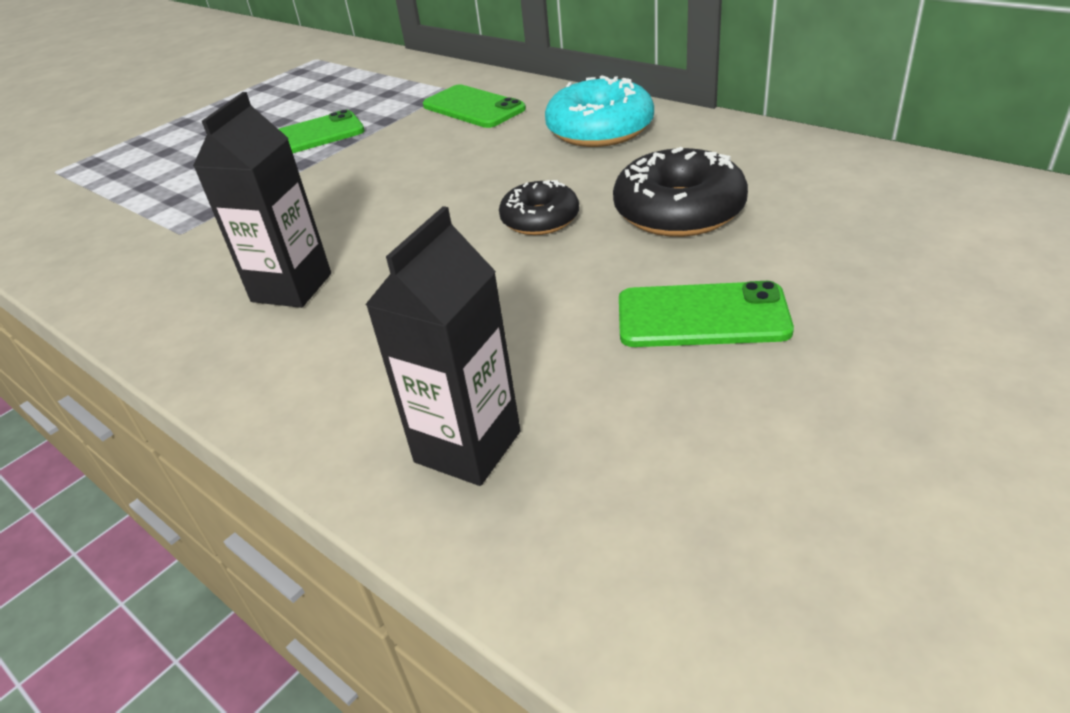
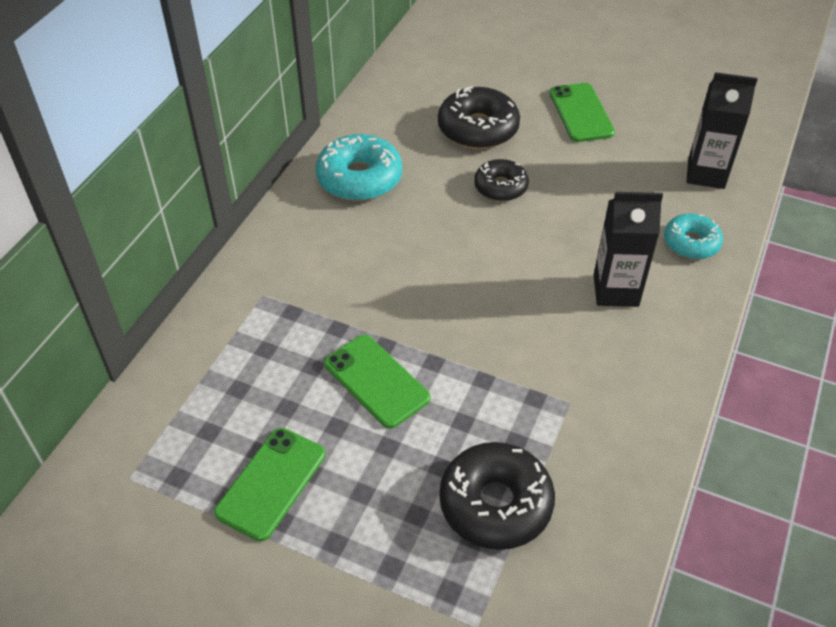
camera: 110 degrees left, 10 degrees up
(131, 184) = (495, 504): none -> black donut
(318, 380) = (691, 243): none -> turquoise donut
(473, 107) = (311, 267): green phone -> green phone (271, 483)

